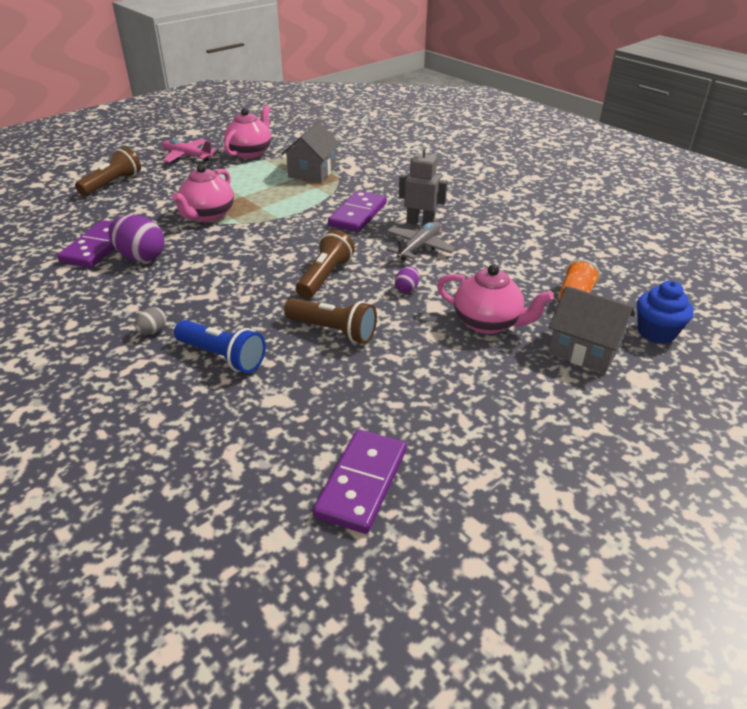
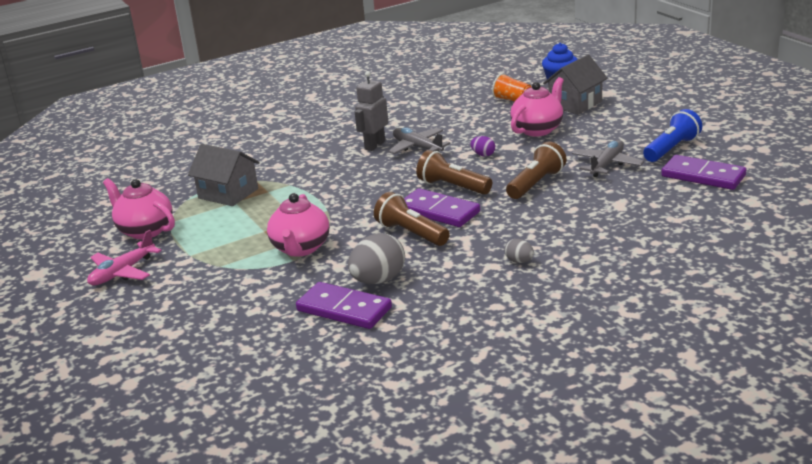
camera: 75 degrees left, 10 degrees down
(112, 184) = (172, 319): brown flashlight -> brown flashlight (411, 233)
(141, 257) = (378, 280): purple egg -> grey egg
(208, 215) = (300, 248): pink teapot -> pink teapot turned 60 degrees clockwise
(222, 356) = (563, 227): blue flashlight -> blue flashlight (671, 149)
(358, 214) = (342, 171): purple domino -> purple domino (439, 211)
(390, 385) = (606, 165): none -> grey plane

